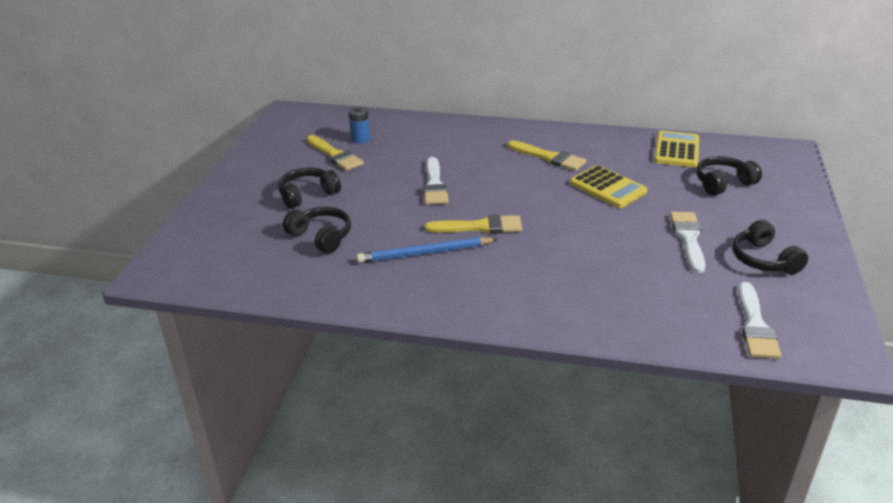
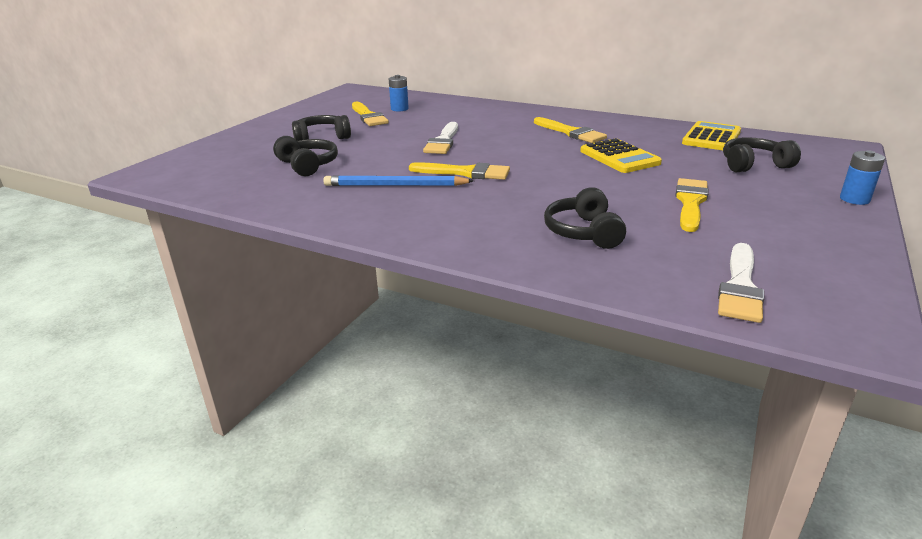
camera: 15 degrees right, 5 degrees down
(688, 238) = (690, 202): white brush -> yellow brush
(764, 260) = (777, 229): black headphones -> black headphones (584, 232)
(811, 216) = (854, 199): none -> blue battery

